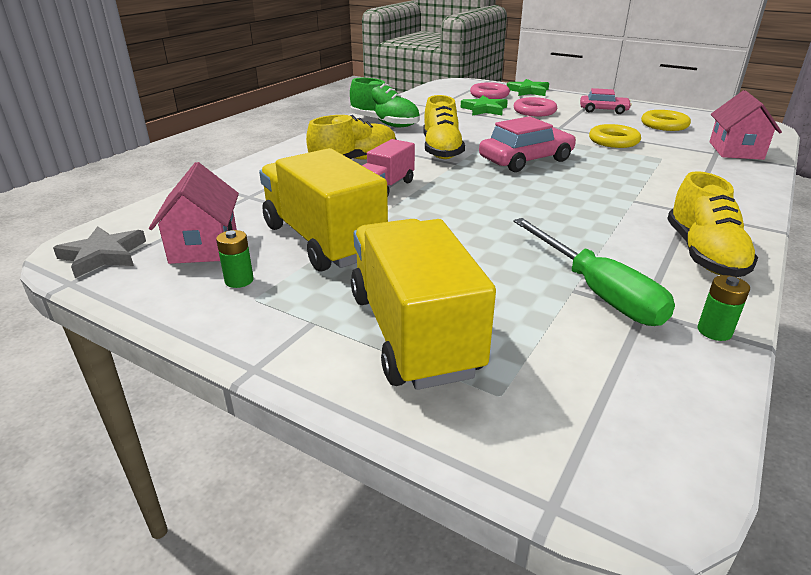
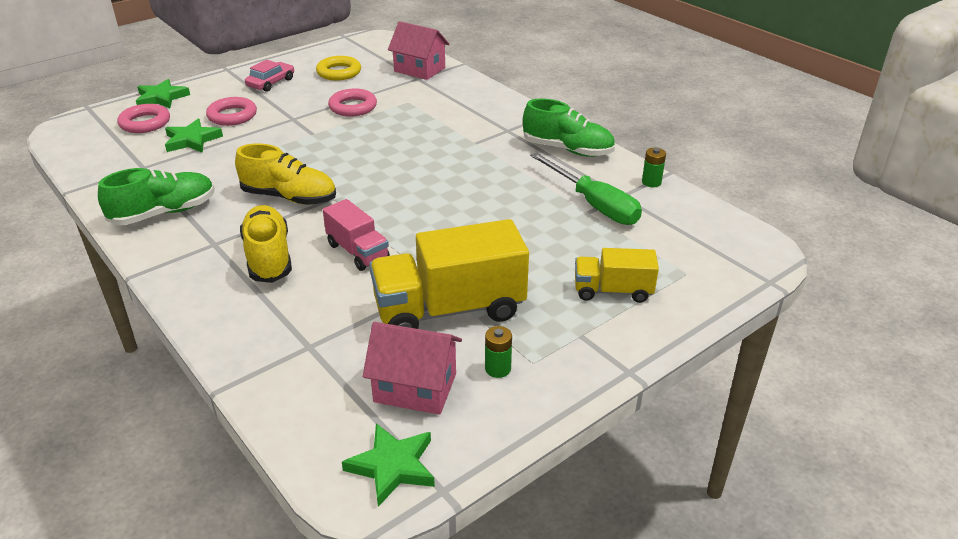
camera: 70 degrees left, 5 degrees up
(103, 255) = (392, 466): grey star -> green star
(413, 333) = (612, 291): yellow truck -> yellow truck, size x0.55
(526, 160) = (357, 161): pink car -> none
(596, 291) = (593, 204): green screwdriver -> green screwdriver turned 60 degrees clockwise
(613, 141) = (353, 107): yellow ring -> pink ring
(704, 254) = (568, 150): yellow shoe -> green shoe

